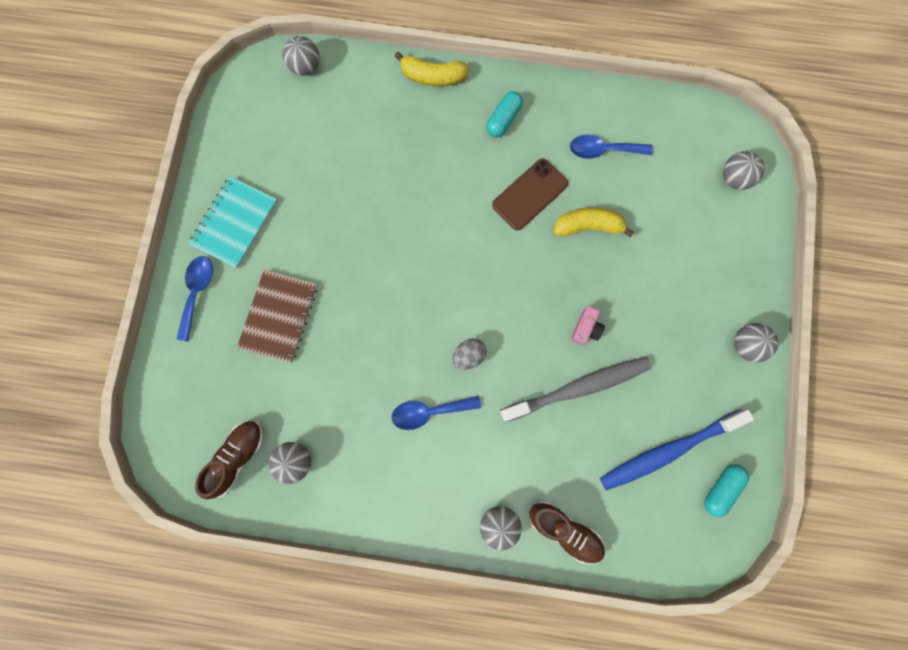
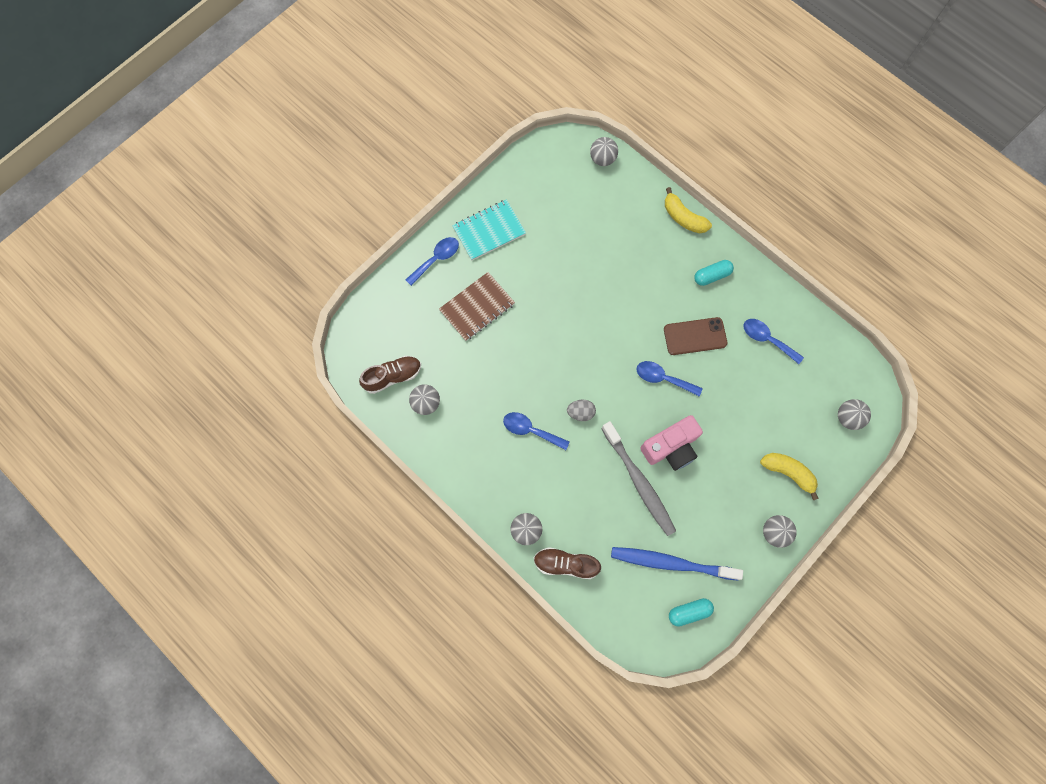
camera: 35 degrees right, 5 degrees down
(528, 261) = (662, 378): none -> blue spoon
(564, 530) = (565, 564): brown shoe -> brown shoe turned 120 degrees clockwise
(578, 388) = (639, 482): grey toothbrush -> grey toothbrush turned 45 degrees clockwise
(586, 328) = (671, 447): pink camera -> pink camera, size x1.97
(588, 226) = (720, 383): yellow banana -> yellow banana (788, 473)

